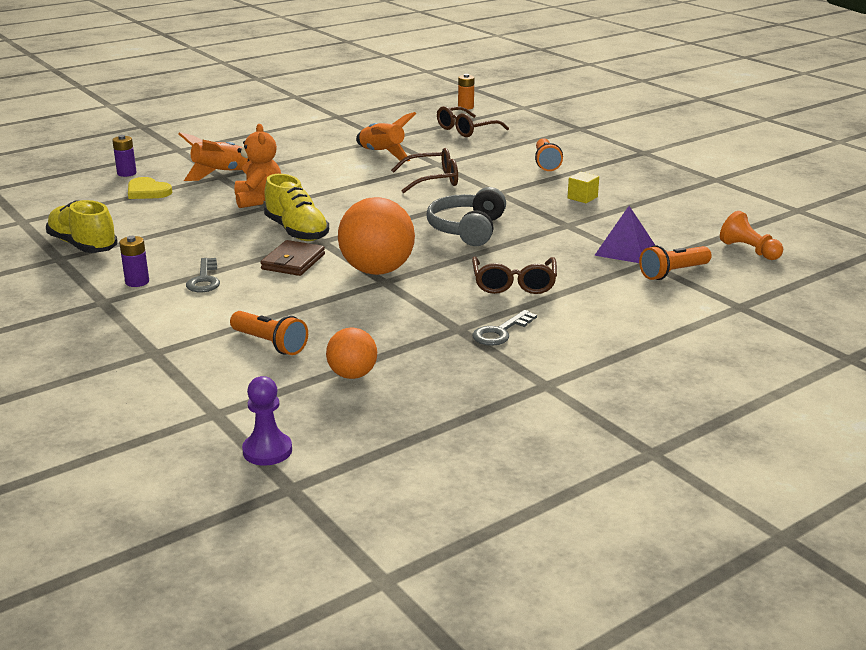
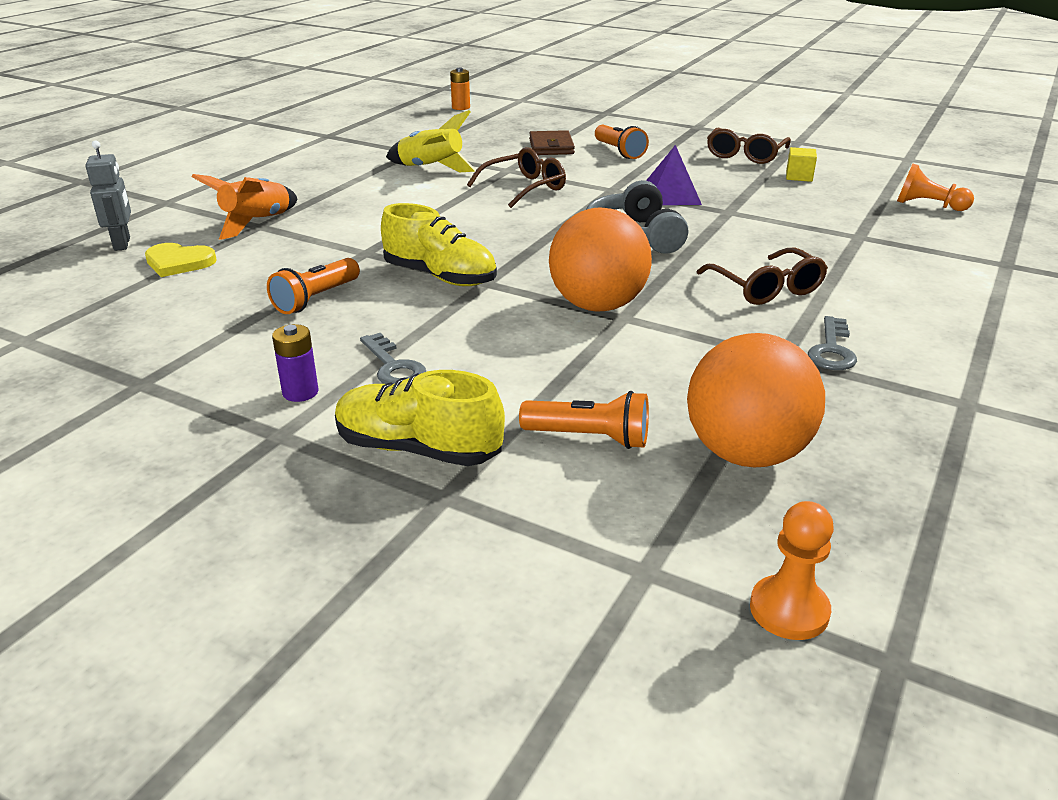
camera: 25 degrees left, 5 degrees up
(83, 245) = (160, 356): yellow shoe -> yellow shoe (418, 449)
(127, 173) = (122, 244): purple battery -> grey robot
(258, 200) = (344, 246): orange teddy bear -> none
(267, 451) = (789, 610): purple pawn -> orange pawn
(293, 262) = (483, 316): brown wallet -> brown wallet (551, 147)
(352, 375) = (746, 454): orange ball -> orange ball, size x1.79
(382, 154) = (431, 168): orange rocket -> yellow rocket
(466, 130) = (491, 130): brown glasses -> brown glasses (745, 155)
(582, 198) = (703, 180): yellow cube -> yellow cube (799, 176)
(624, 250) = (819, 227): purple pyramid -> purple pyramid (670, 195)
(673, 273) = (898, 242): orange flashlight -> orange flashlight (316, 299)

